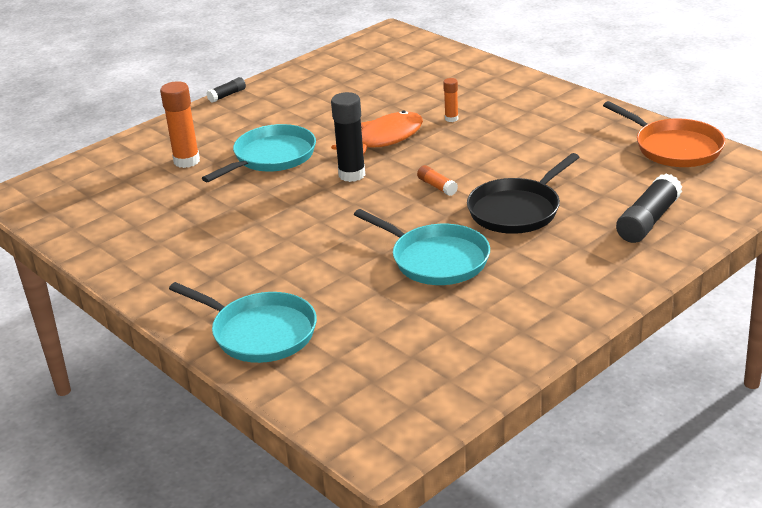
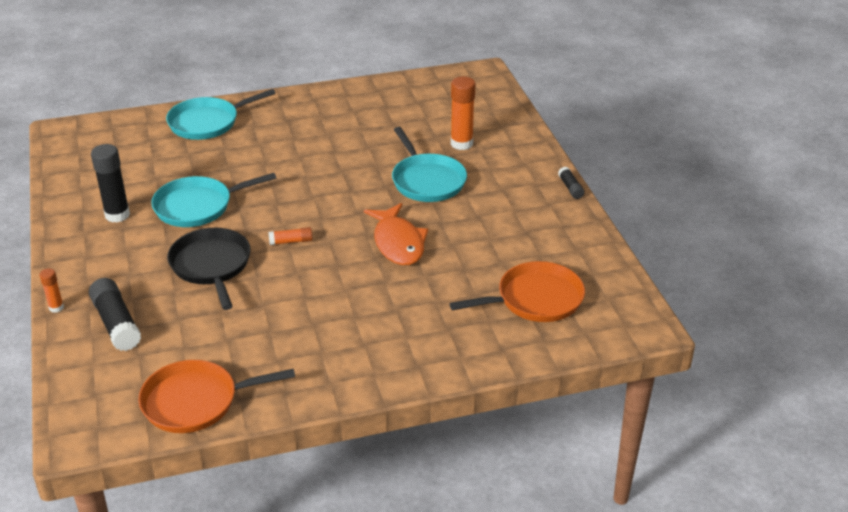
camera: 115 degrees right, 5 degrees up
(352, 175) = (356, 208): black glue stick -> black glue stick (117, 215)
(399, 70) = (535, 299): none -> orange pan
(451, 119) = (397, 292): orange glue stick -> orange glue stick (56, 307)

